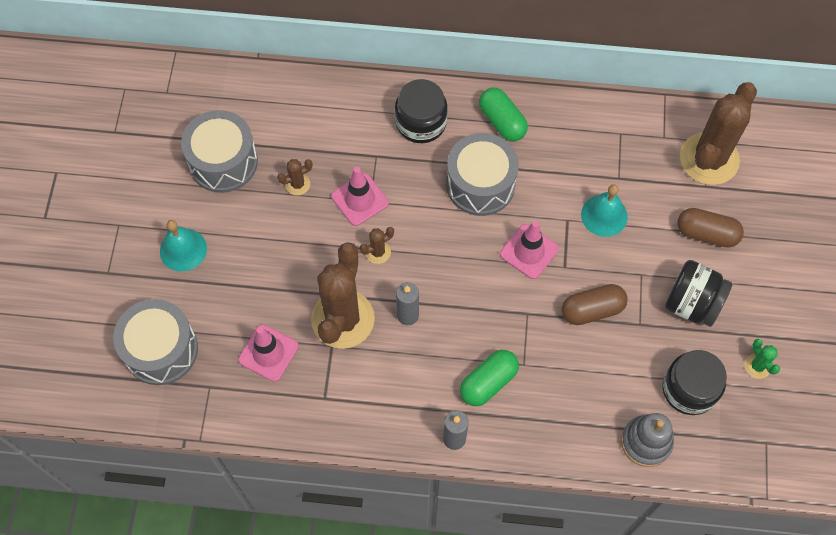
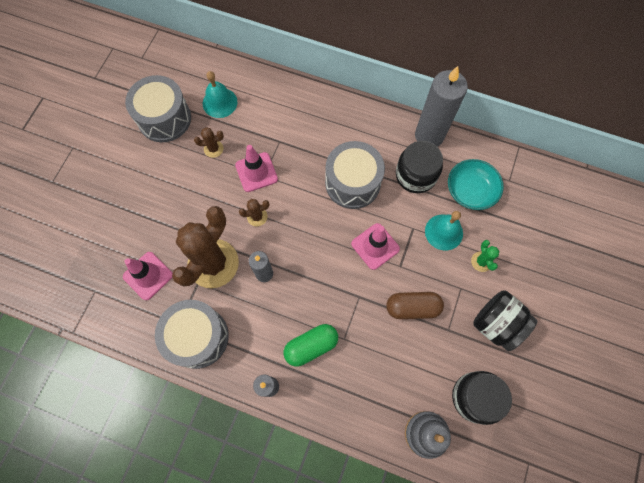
camera: 15 degrees right, 5 degrees up
(161, 350) = (69, 252): grey drum -> grey drum (198, 337)
(183, 249) = (112, 178): turquoise bell -> turquoise bell (220, 102)
(421, 122) = (321, 124): black jar -> black jar (415, 175)
(502, 121) = (384, 138): green capsule -> none
(555, 106) = (429, 135): none -> grey candle
(622, 160) = (470, 191): none -> turquoise bowl
(706, 234) = (524, 268): brown capsule -> none
(709, 159) = (541, 207): brown cactus -> none
(757, 366) = (538, 393): green cactus -> green cactus (481, 261)

